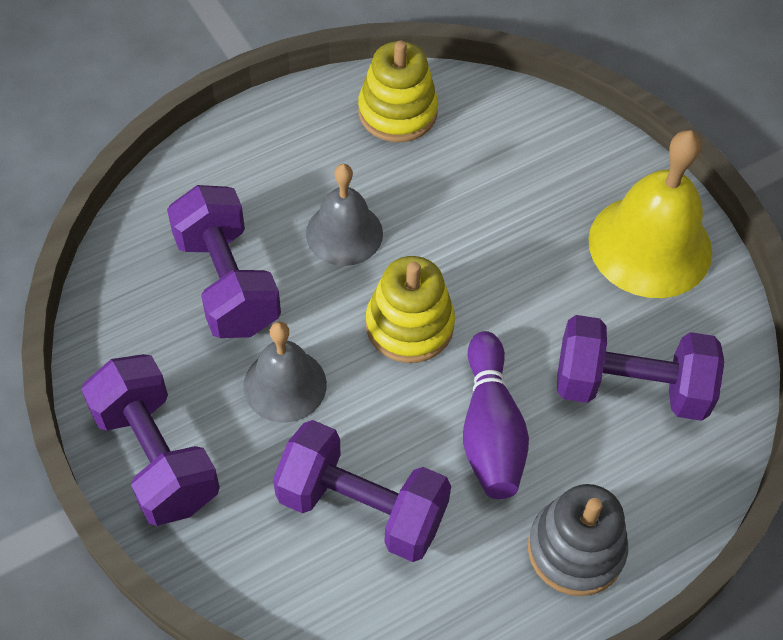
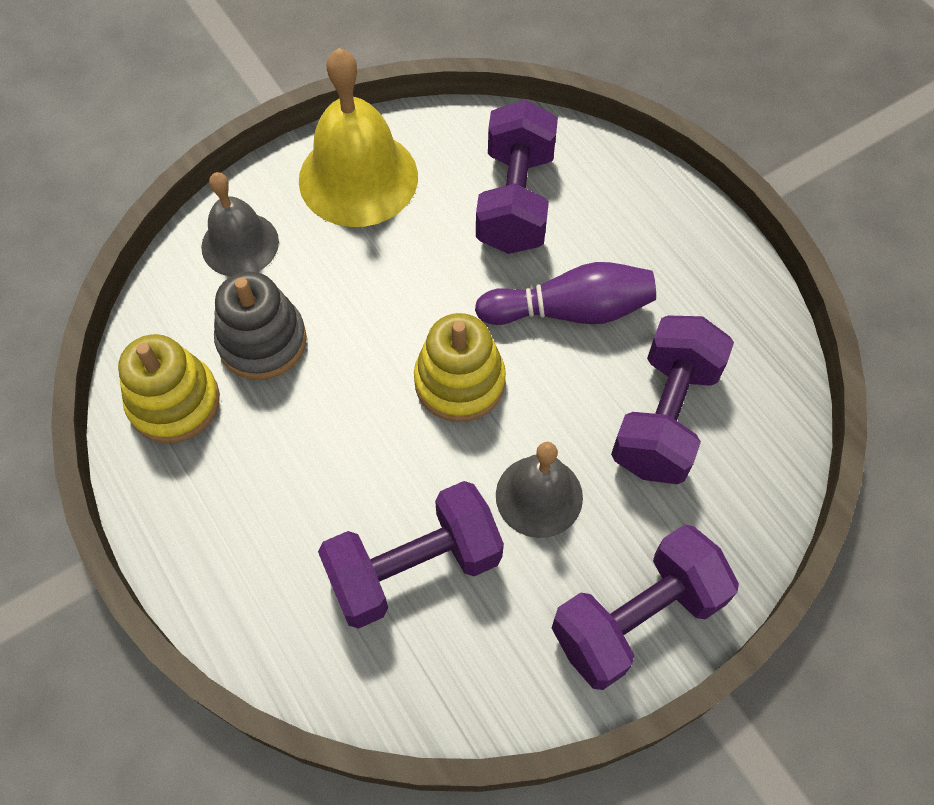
camera: 90 degrees left, 5 degrees up
(344, 233) = (345, 449): grey bell -> grey bell (240, 244)
(575, 549) = (678, 247): grey stacking toy -> grey stacking toy (262, 341)

